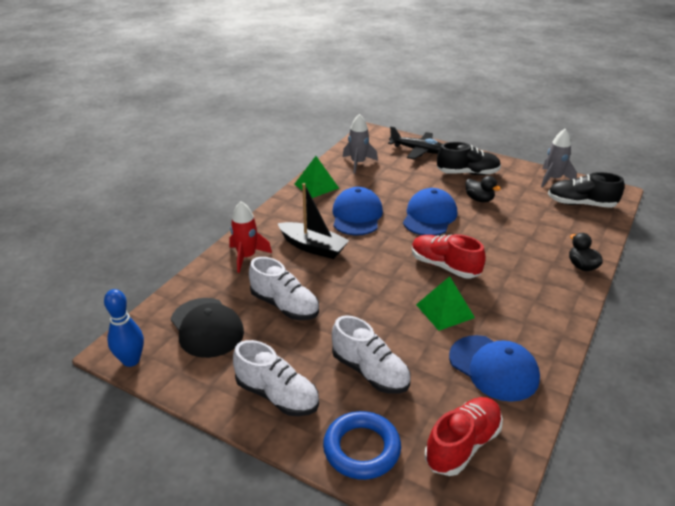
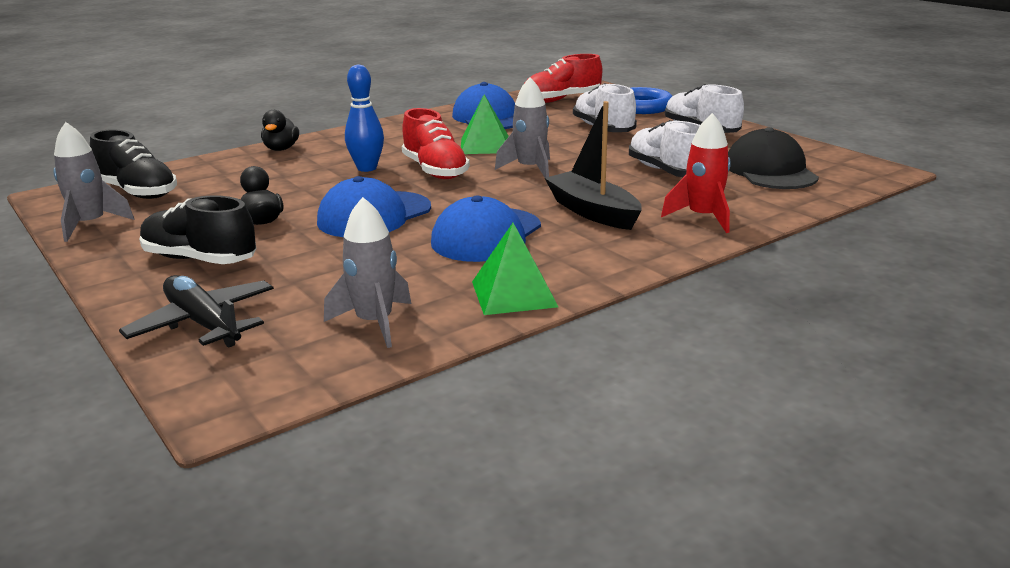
camera: 155 degrees left, 10 degrees down
(131, 360) = (860, 163): blue bowling pin -> blue bowling pin (367, 168)
(383, 284) = (530, 169): none -> grey rocket

